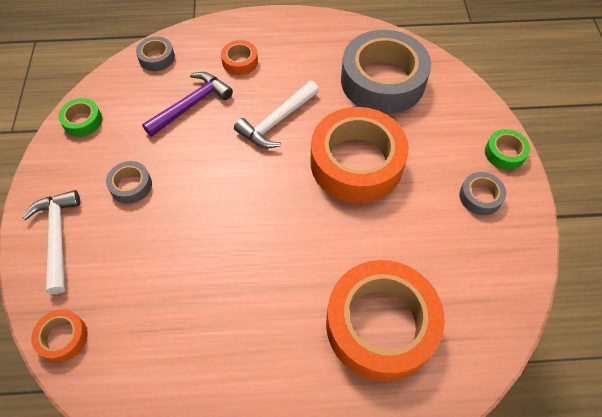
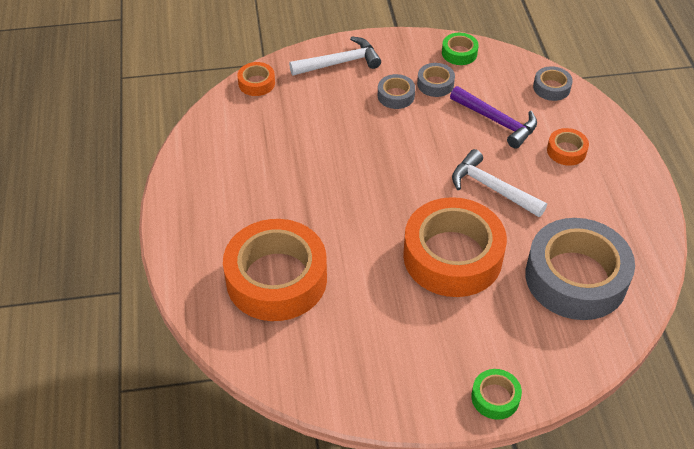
camera: 85 degrees right, 10 degrees down
(480, 197) = (428, 368): grey tape -> grey tape (435, 84)

